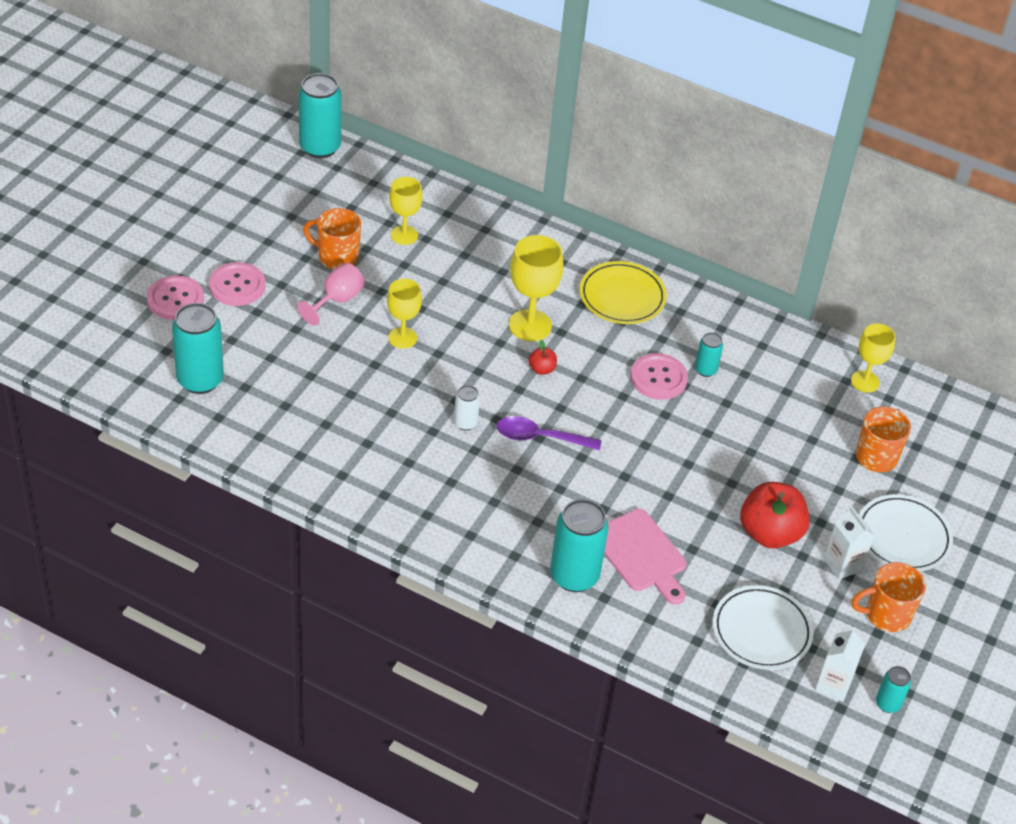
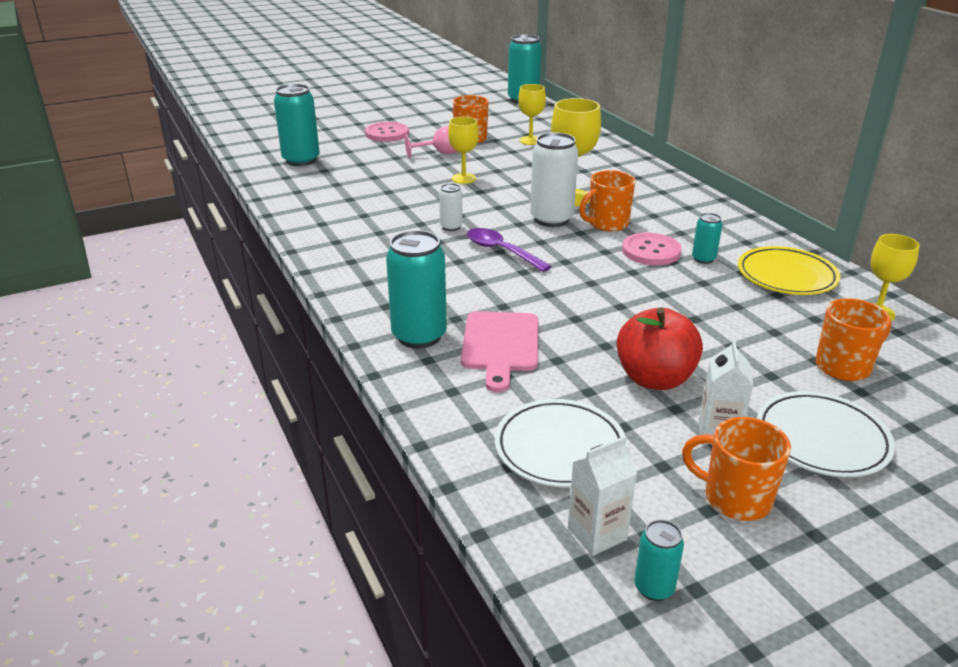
camera: 40 degrees right, 15 degrees down
(175, 299) = (341, 129): pink button -> none
(542, 369) = (551, 219): red apple -> white can
(594, 354) = (607, 224): none -> orange mug
(622, 297) = (669, 204): yellow plate -> yellow plate (786, 276)

